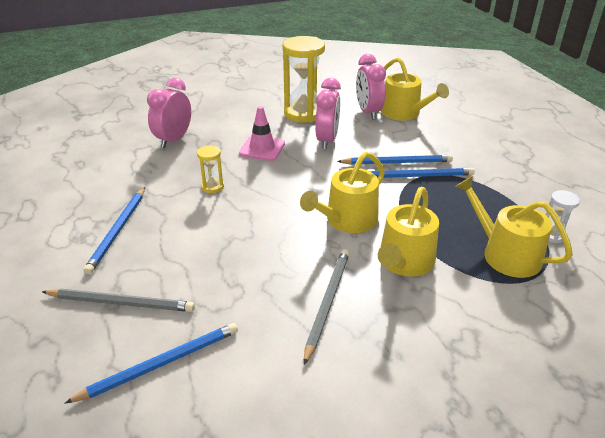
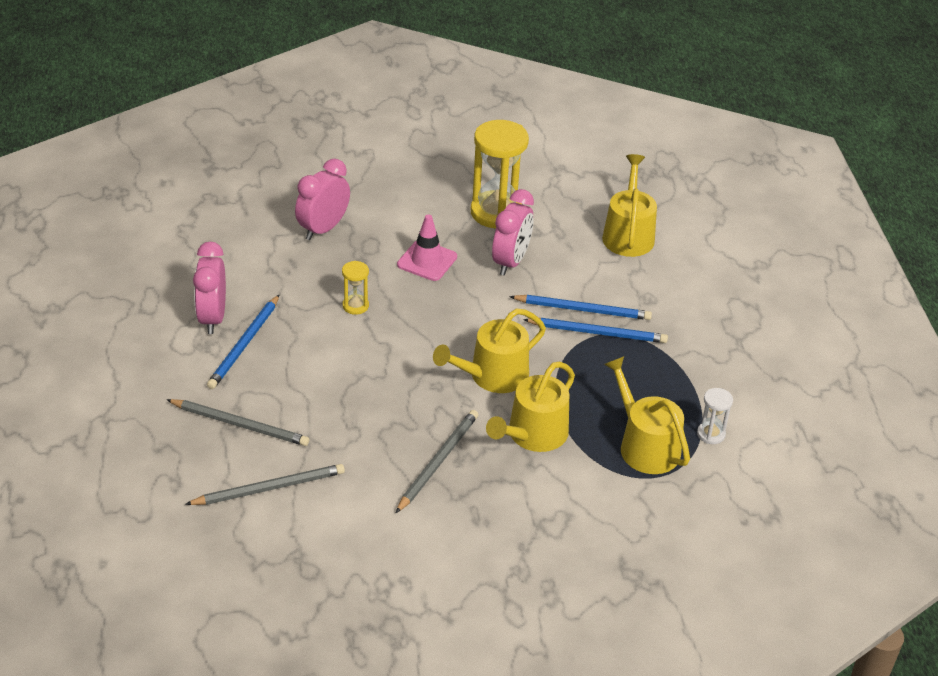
camera: 10 degrees right, 5 degrees up
(161, 364) = (269, 488): blue pencil -> grey pencil
(368, 112) = (581, 225): pink clock -> pink clock (212, 318)
(404, 113) = (628, 234): yellow watering can -> yellow watering can turned 150 degrees counterclockwise

